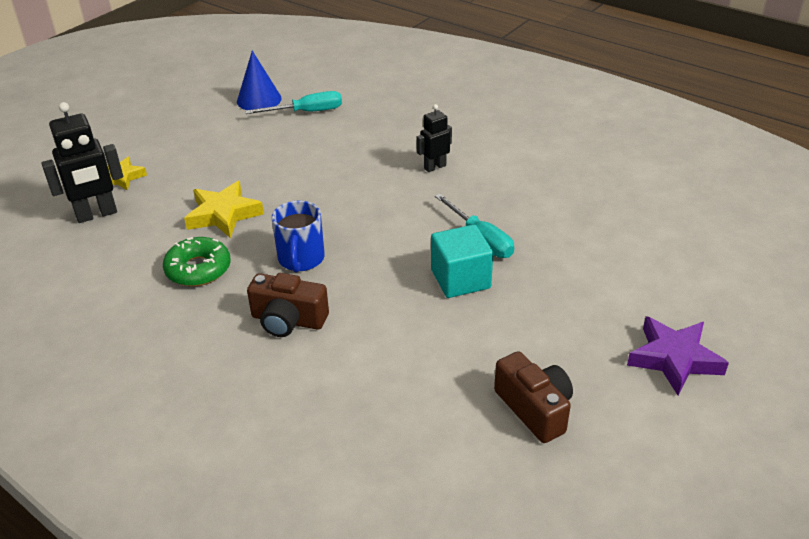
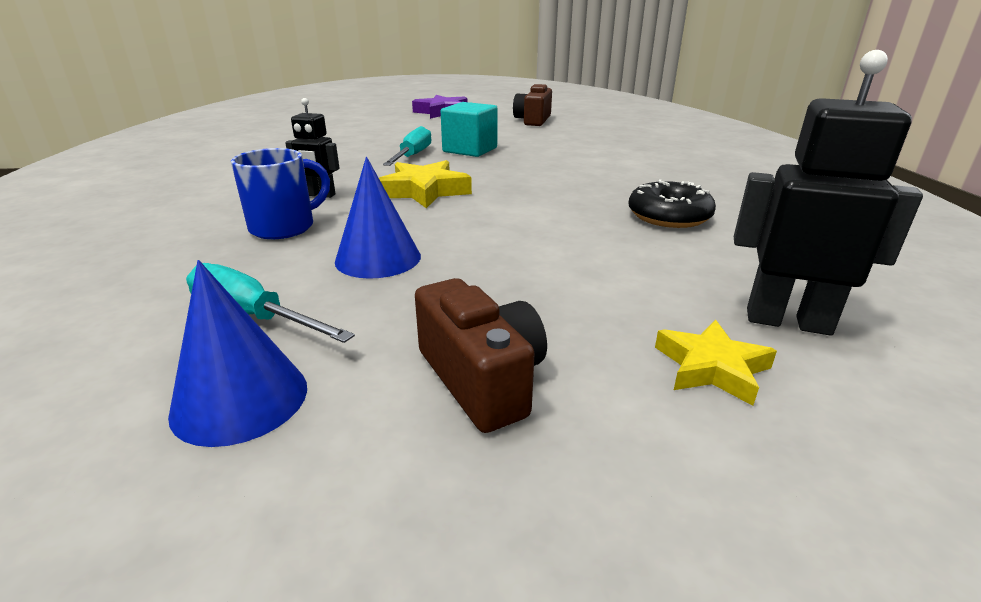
camera: 135 degrees left, 10 degrees down
(198, 269) = (669, 216): green donut -> black donut
(223, 214) = (589, 245): yellow star -> yellow star (424, 191)
(288, 320) = (620, 171): brown camera -> brown camera (482, 378)
(301, 259) = (560, 190): blue mug -> blue mug (285, 227)
(312, 152) = (378, 258): none -> blue cone

